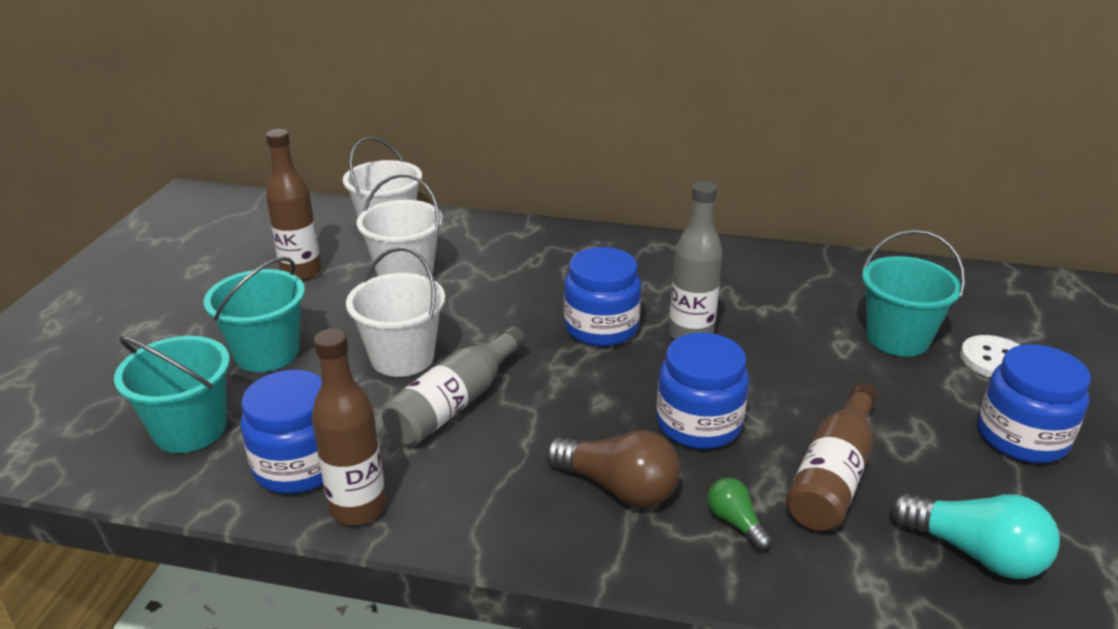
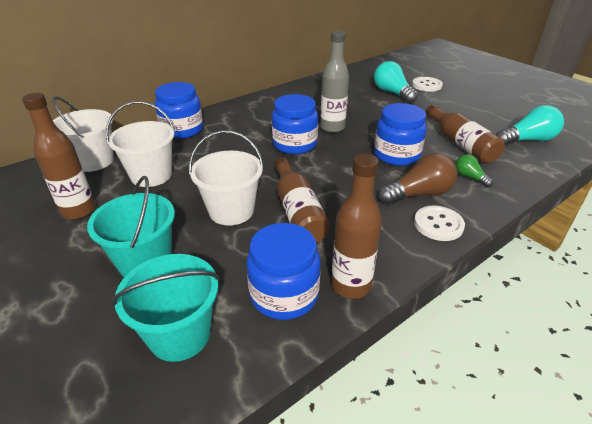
camera: 50 degrees left, 5 degrees up
(454, 403) = (298, 211): grey bottle -> brown bottle
(562, 535) = (438, 224): none -> white button
(735, 523) = (470, 177): green light bulb -> green light bulb turned 45 degrees clockwise
(897, 338) = (392, 93): turquoise bucket -> turquoise light bulb
(1021, 437) = (474, 103): blue jar -> blue jar (182, 130)

